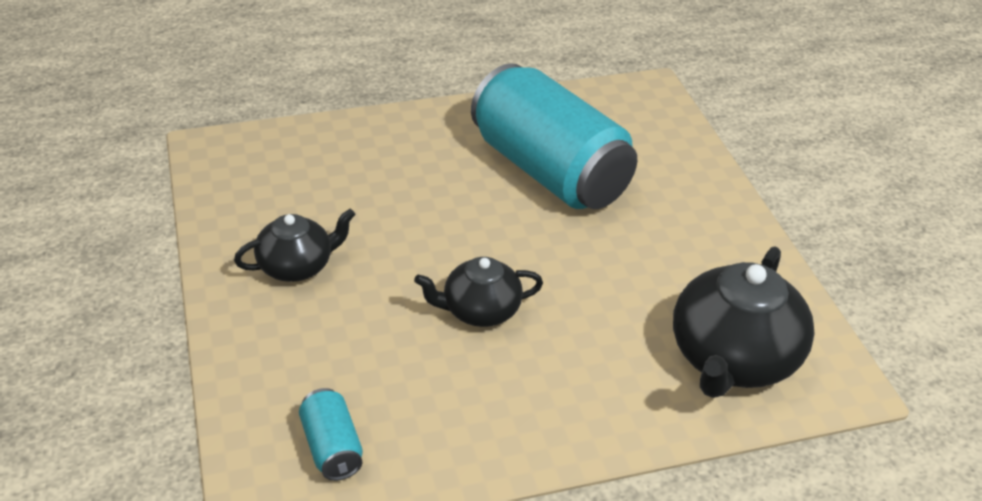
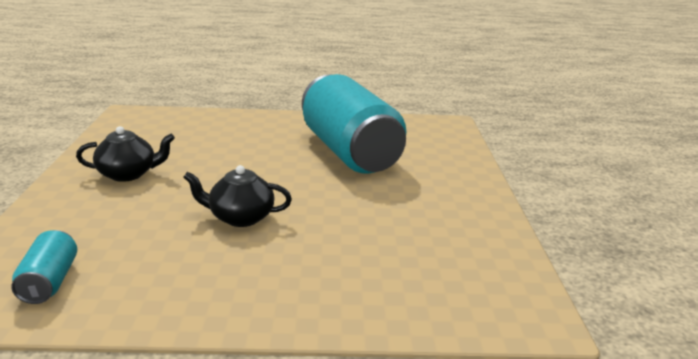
camera: 15 degrees right, 15 degrees down
(733, 359) = (436, 282): black teapot -> none

